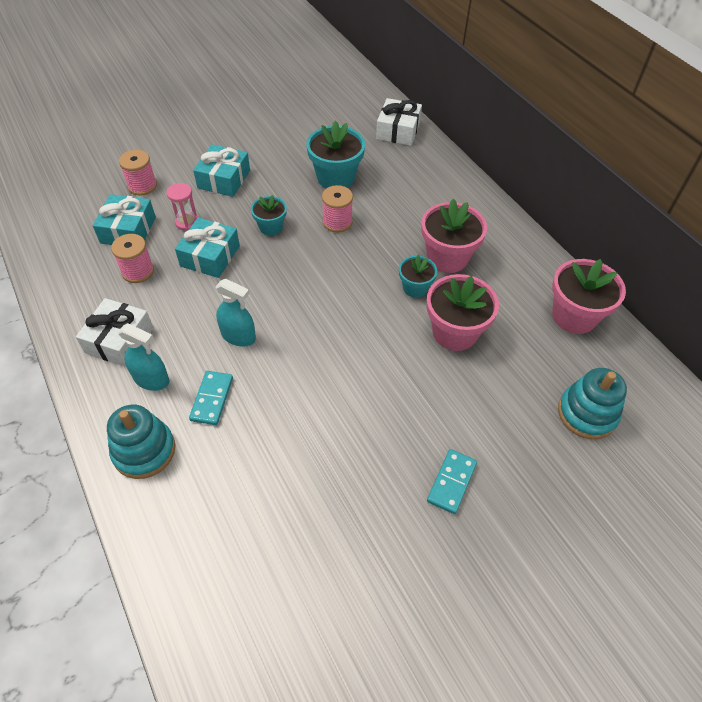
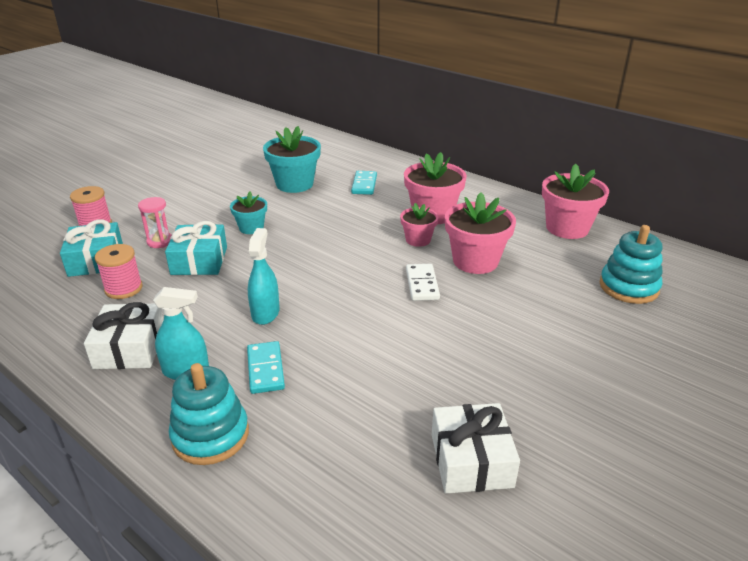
camera: 20 degrees left, 20 degrees down
(224, 179) = (183, 205): turquoise gift -> none
(238, 336) = (265, 313): turquoise spray bottle -> turquoise spray bottle turned 90 degrees counterclockwise
(337, 222) = (315, 212): pink spool -> none
(389, 346) = (422, 284): none -> white domino
(398, 131) = (332, 146): white gift -> white gift (471, 460)
(415, 288) = (418, 240): turquoise flower pot -> pink flower pot
(451, 482) = (552, 367): turquoise domino -> turquoise domino (364, 184)

